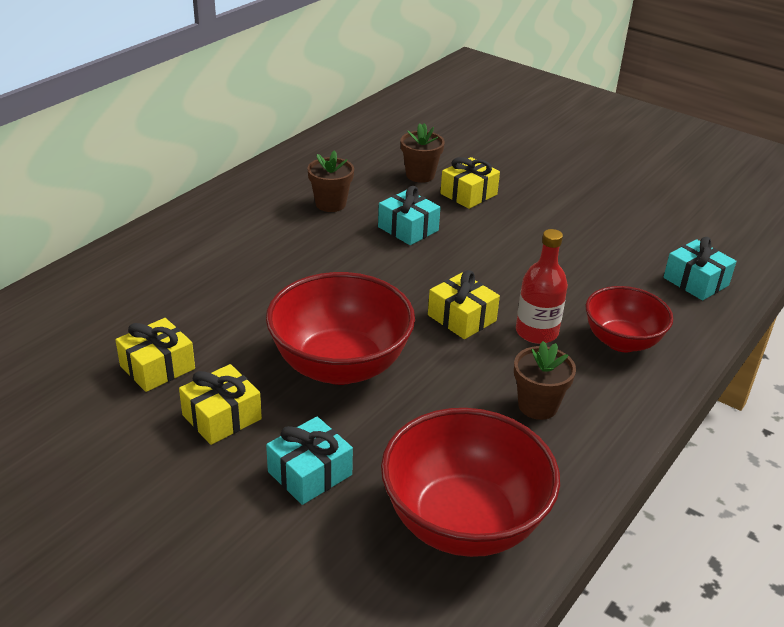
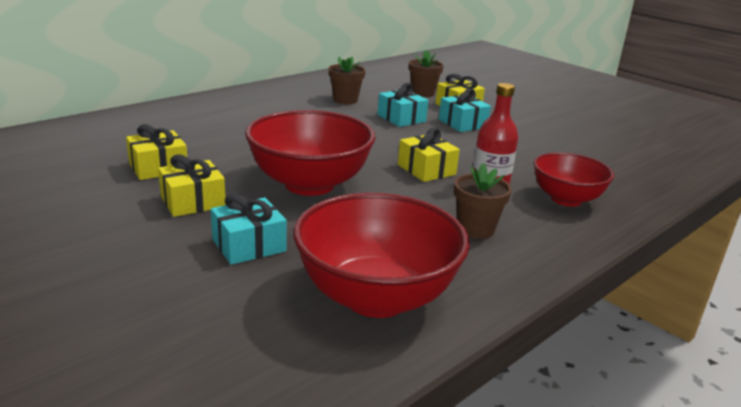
camera: 10 degrees right, 10 degrees down
(696, 281) = (643, 172): turquoise gift -> turquoise gift (462, 123)

